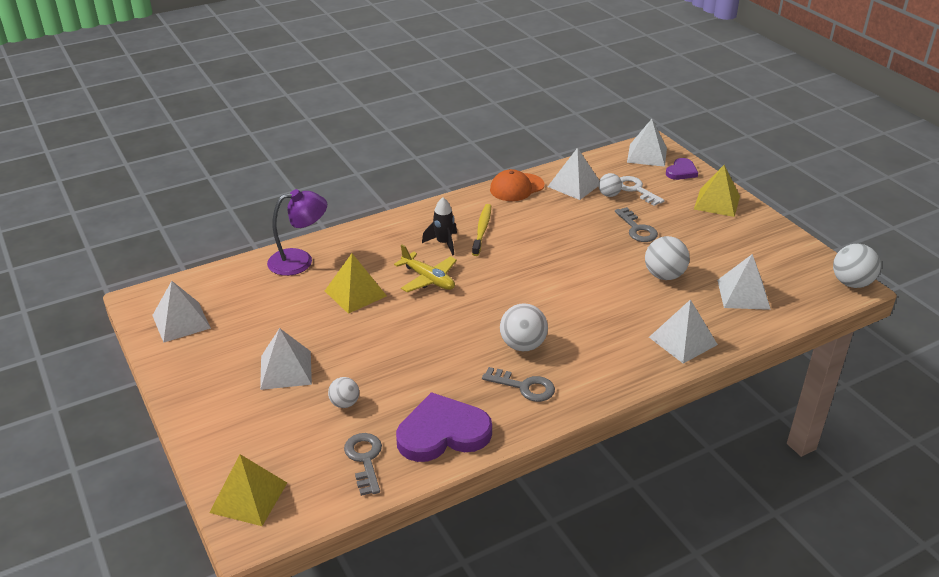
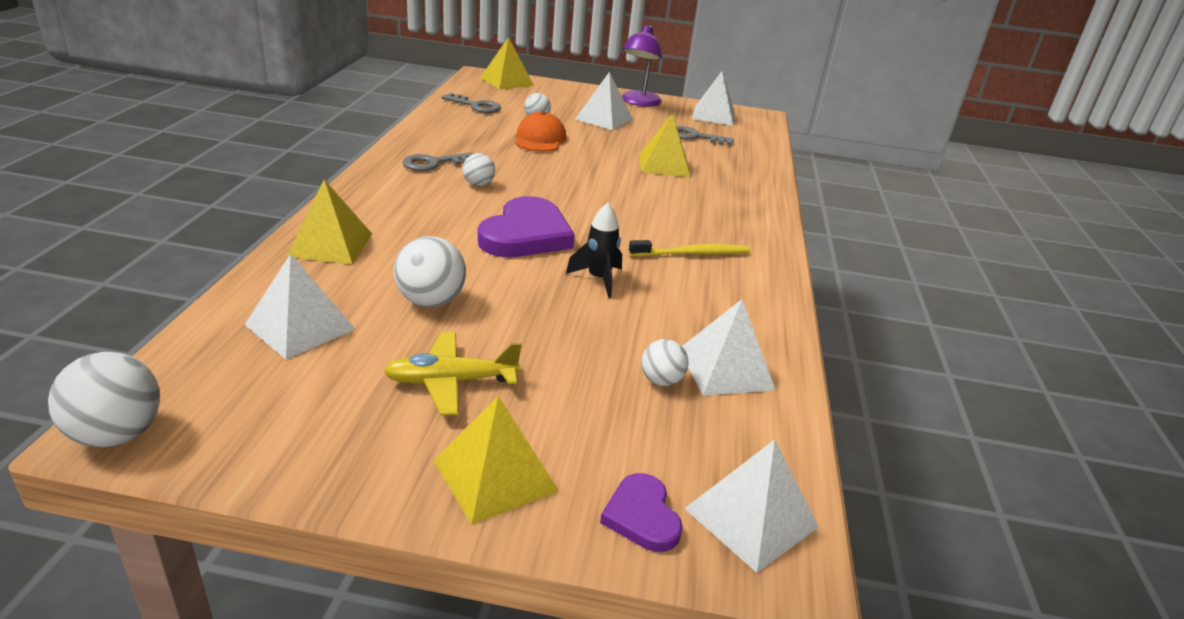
camera: 125 degrees right, 5 degrees down
(300, 260) = (748, 166): purple lamp -> purple lamp (639, 102)
(428, 279) = (640, 194): yellow plane -> yellow plane (451, 381)
(442, 432) = (450, 127): purple heart -> purple heart (526, 234)
(443, 243) = (693, 225): black rocket -> black rocket (598, 279)
(482, 229) = (693, 254): yellow toothbrush -> yellow toothbrush turned 60 degrees counterclockwise
(516, 187) = (769, 321): orange cap -> orange cap (540, 139)
(523, 345) = (478, 184): white ball -> white ball, size x0.61
(636, 190) = (644, 416): white key -> none
(637, 229) = (546, 346): grey key -> grey key (695, 137)
(682, 341) = (330, 245): white pyramid -> yellow pyramid

